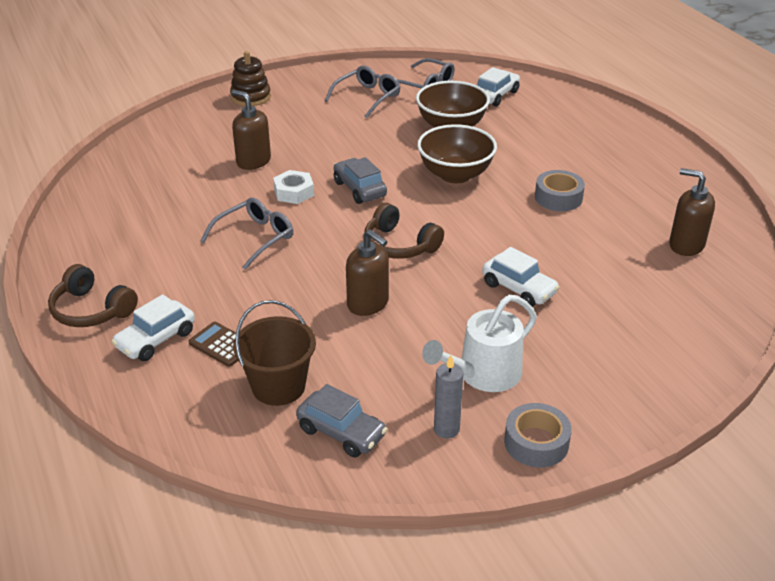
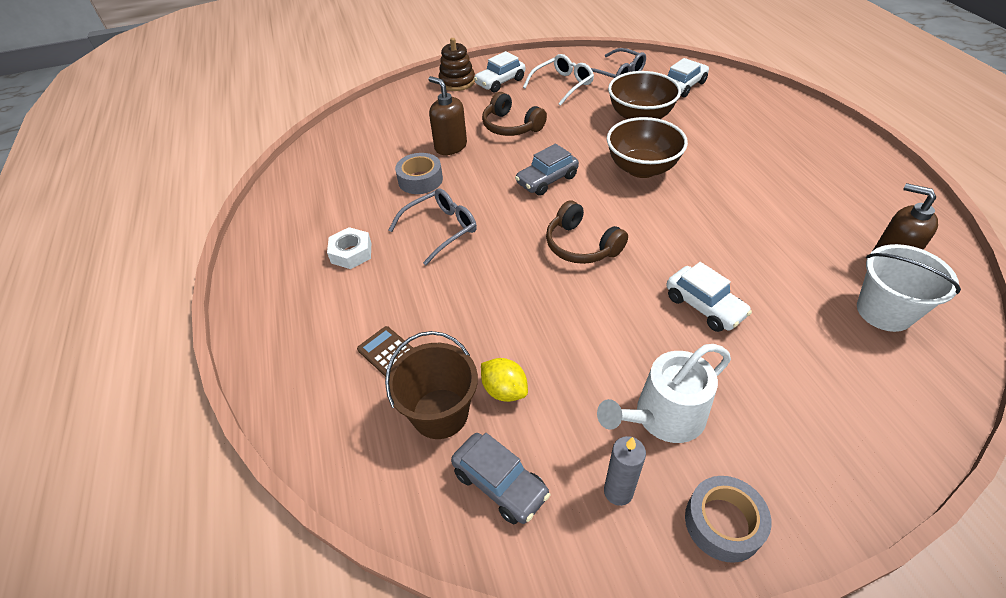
camera: 10 degrees right, 10 degrees up
(91, 310) = (273, 302): brown headphones -> brown headphones (511, 126)
(156, 340) = (327, 343): white car -> white car (500, 82)
(294, 192) = (484, 181): white nut -> white nut (351, 253)
(337, 365) = (504, 390): none -> yellow lemon
(359, 189) = (547, 180): grey car -> grey car turned 105 degrees counterclockwise
(367, 97) = (562, 85): grey glasses -> white glasses
(368, 304) = (544, 314): brown soap dispenser -> none
(558, 197) = (746, 199): grey tape -> grey tape (420, 180)
(679, 283) = (884, 311): none -> white bucket

